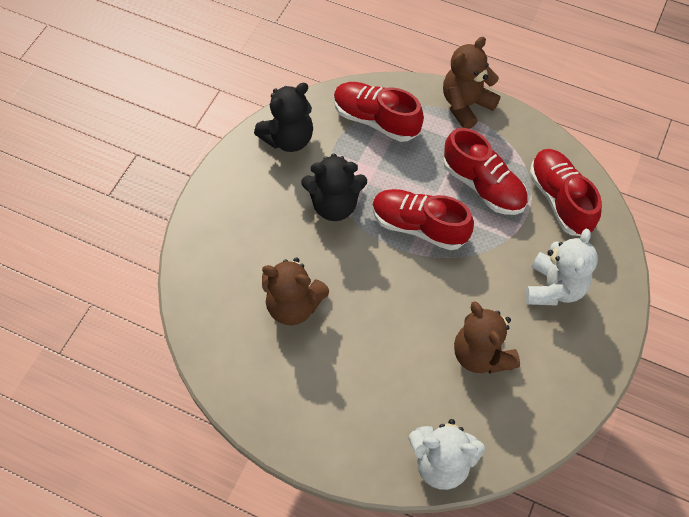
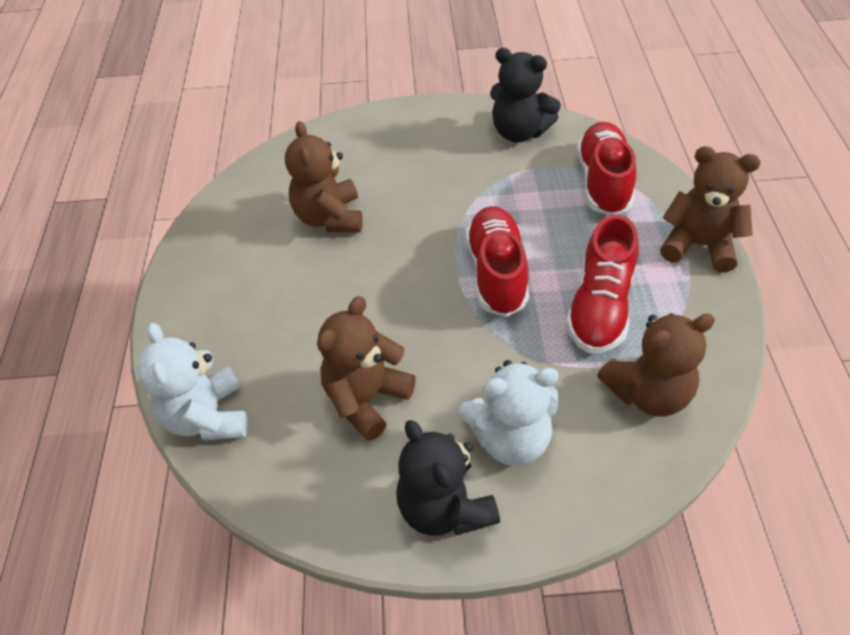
camera: 65 degrees right, 10 degrees down
(334, 205) = (469, 196): black teddy bear -> black teddy bear (445, 508)
(560, 200) = (648, 393): red shoe -> brown teddy bear

